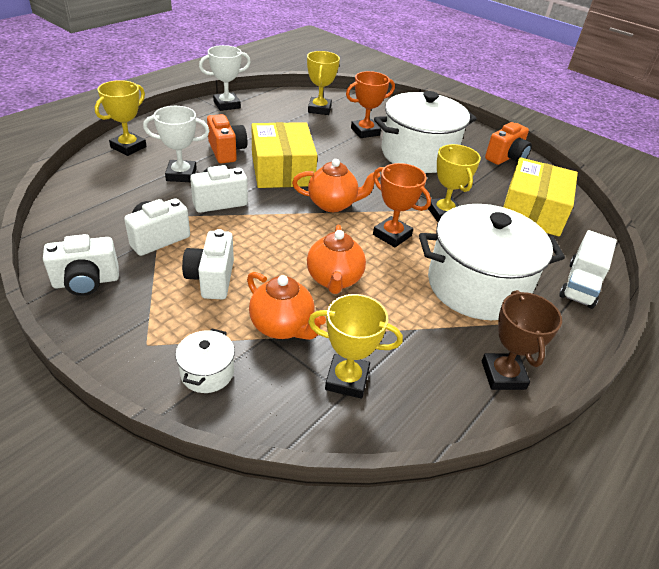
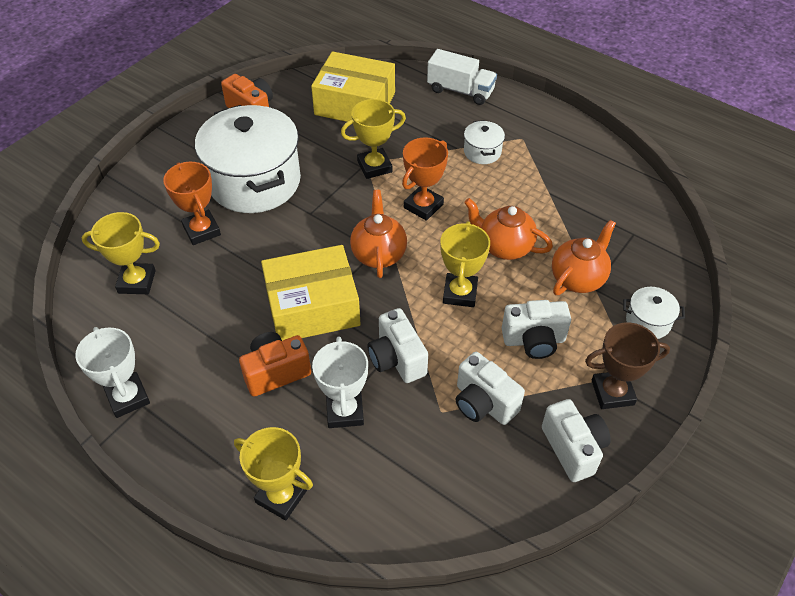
camera: 90 degrees left, 10 degrees up
(334, 279) = (504, 247): orange teapot -> orange teapot turned 150 degrees counterclockwise
(347, 379) = (619, 233): yellow trophy -> yellow trophy (460, 293)
(477, 286) = (482, 152): white pot -> white pot, size x0.42
(503, 375) = (580, 147): brown trophy -> brown trophy (612, 392)

